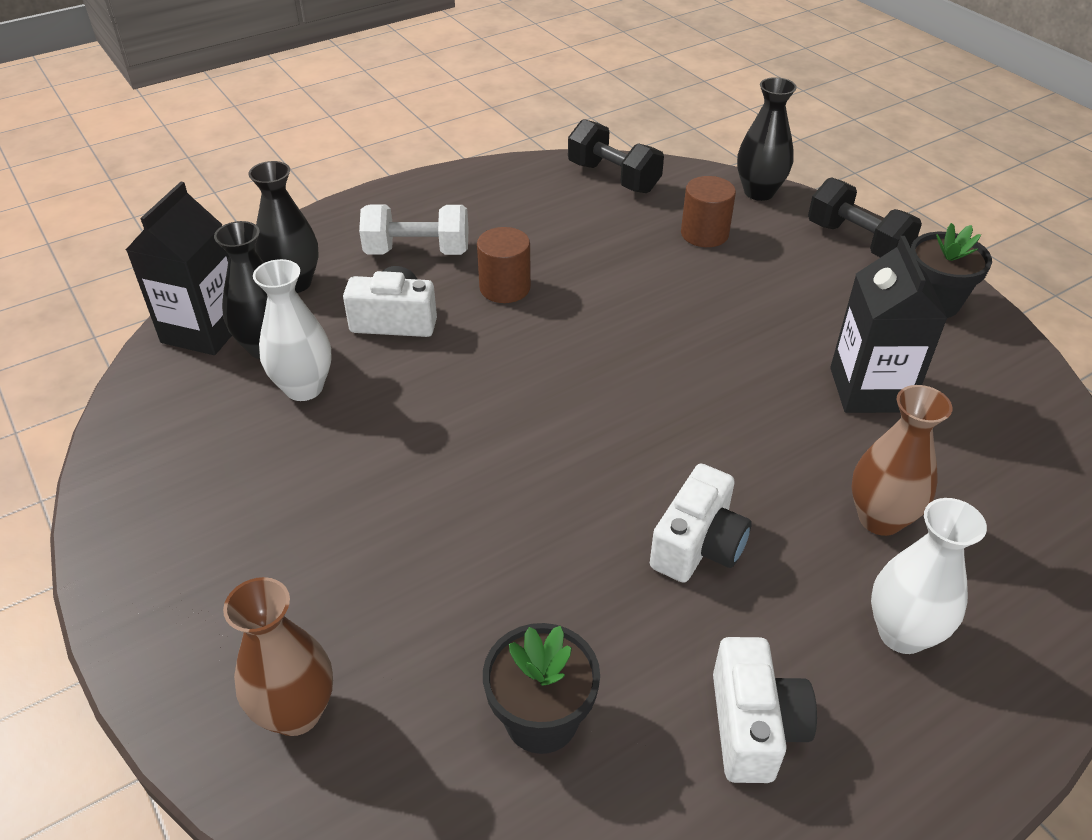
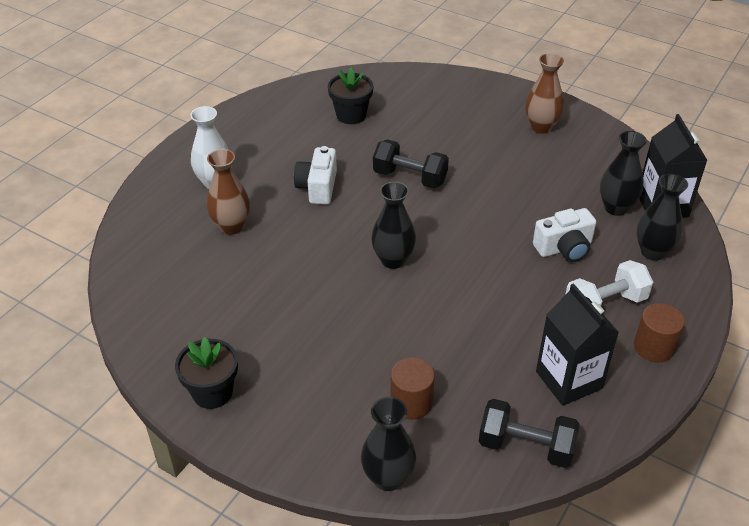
camera: 155 degrees right, 0 degrees up
(296, 712) = (440, 92): brown vase -> brown vase (541, 127)
(304, 388) = (569, 194): white vase -> none
(505, 288) = (520, 296): brown cylinder -> brown cylinder (654, 347)
(637, 379) = (393, 260): none -> black vase
(754, 726) = (270, 136): white camera -> none
(857, 241) = (283, 441): black dumbbell -> black dumbbell (410, 178)
(870, 389) = (249, 300): black carton -> black carton (568, 380)

